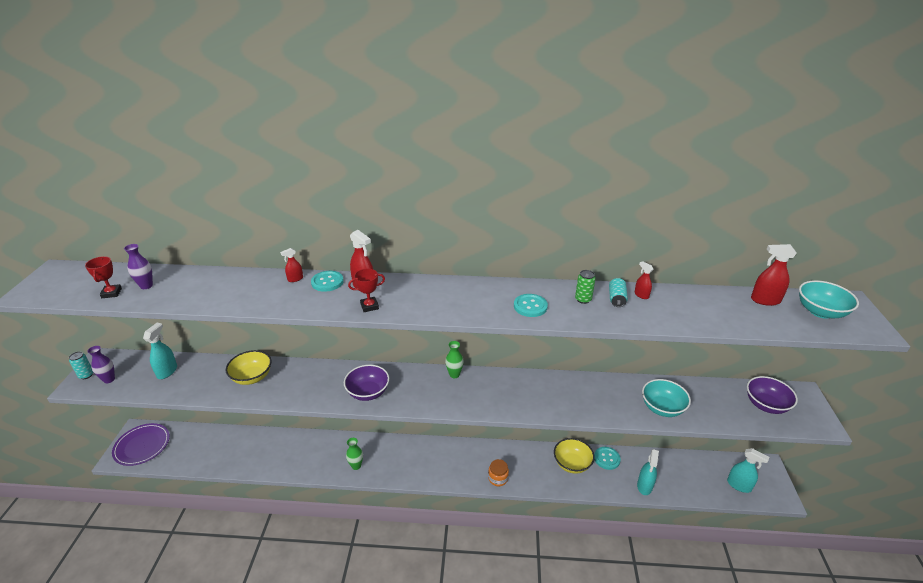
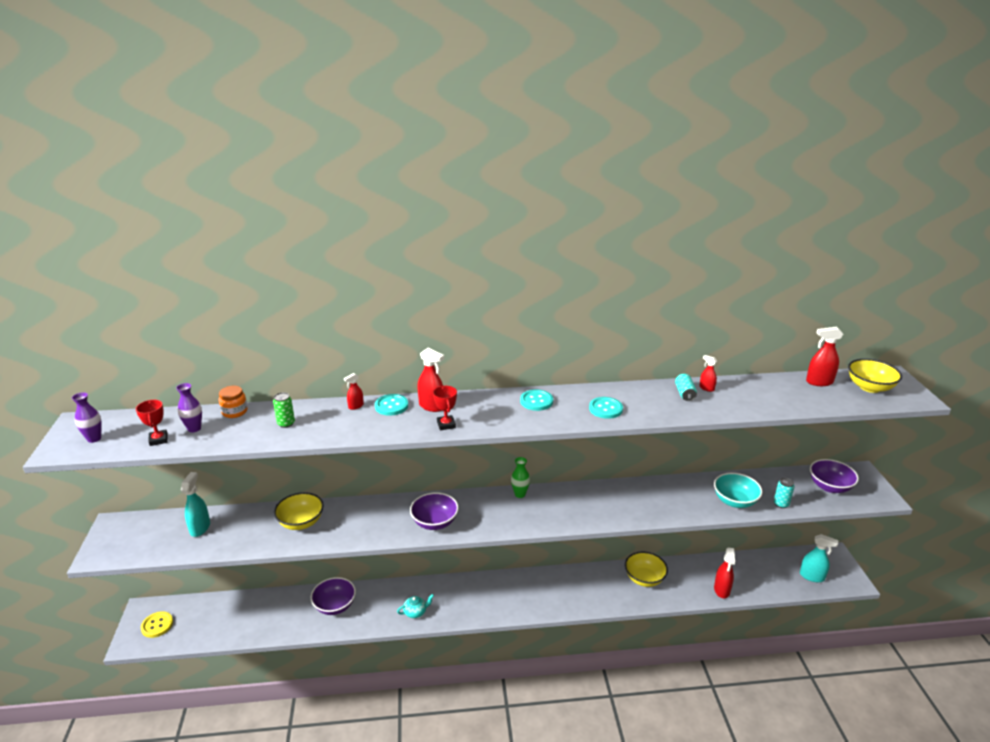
camera: 10 degrees left, 5 degrees down
(86, 375) = (104, 543): turquoise can -> turquoise can (781, 504)
(109, 379) = (134, 544): purple vase -> purple vase (94, 438)
(142, 446) = (157, 625): purple plate -> yellow button
(289, 450) = (335, 606): none -> purple bowl
(356, 466) = (415, 612): green vase -> turquoise teapot
(369, 306) = (446, 425): red trophy -> red trophy turned 75 degrees counterclockwise
(498, 478) = (572, 603): orange jar -> orange jar (235, 412)
(583, 299) = (653, 397): green can -> green can (286, 423)
(606, 458) = (678, 569): turquoise button -> turquoise button (536, 401)
(644, 486) = (721, 590): turquoise spray bottle -> red spray bottle
(820, 312) = (869, 387): turquoise bowl -> yellow bowl

